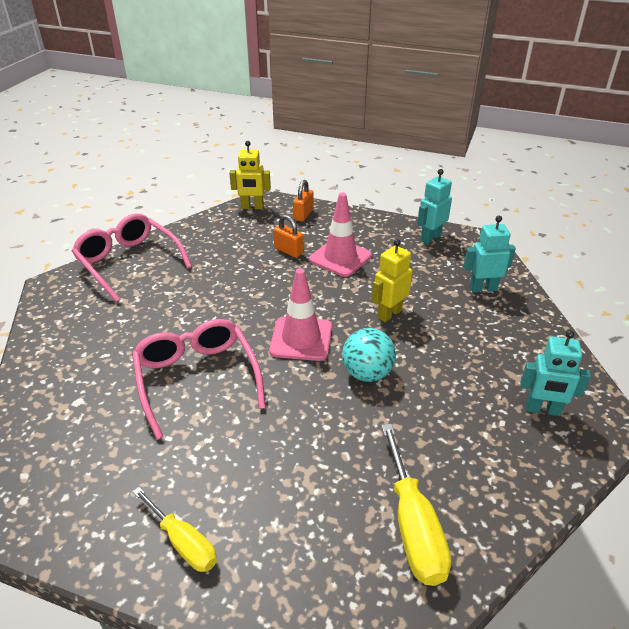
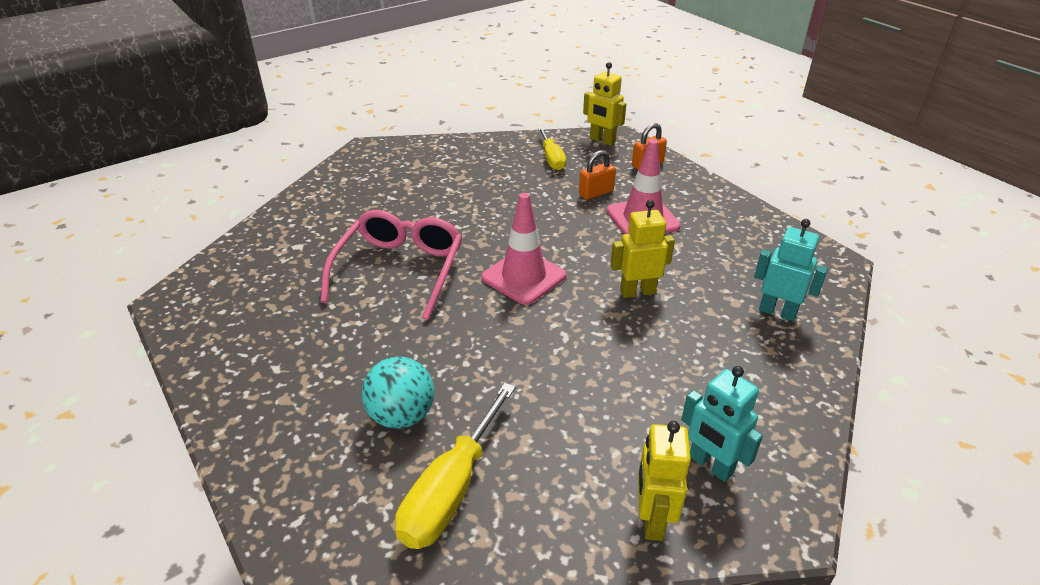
camera: 35 degrees right, 0 degrees up
(129, 262) = (442, 152): pink glasses -> none
(183, 542) = (262, 389): yellow screwdriver -> yellow screwdriver (552, 158)
(288, 251) = (596, 193): orange padlock -> orange padlock turned 75 degrees clockwise
(367, 373) = (554, 336): turquoise ball -> turquoise ball (402, 415)
(430, 238) = (769, 236): turquoise robot -> none
(547, 464) = (652, 519): none -> yellow robot

